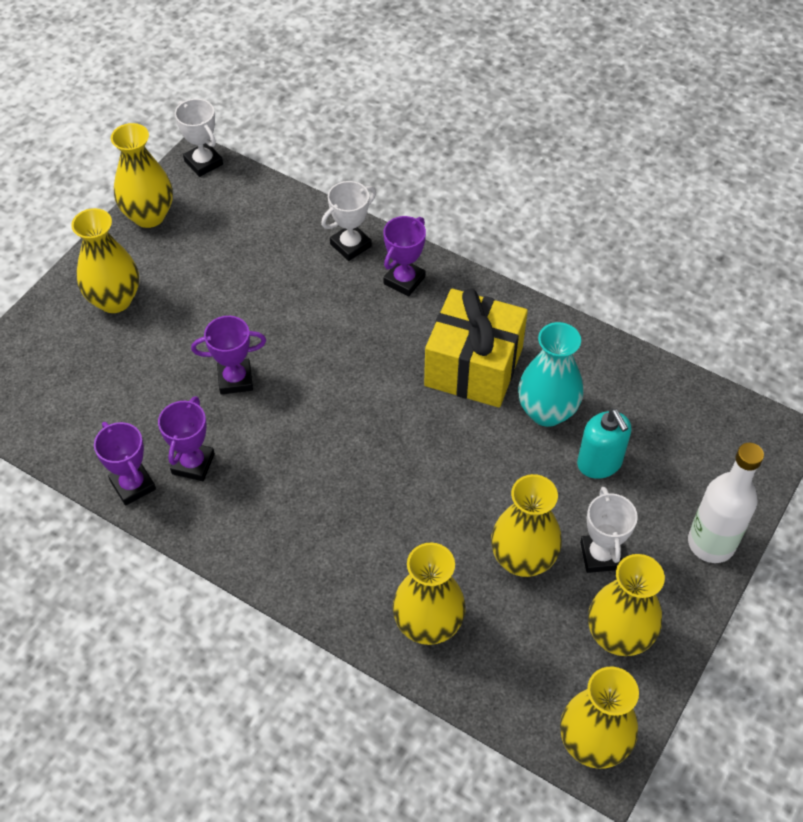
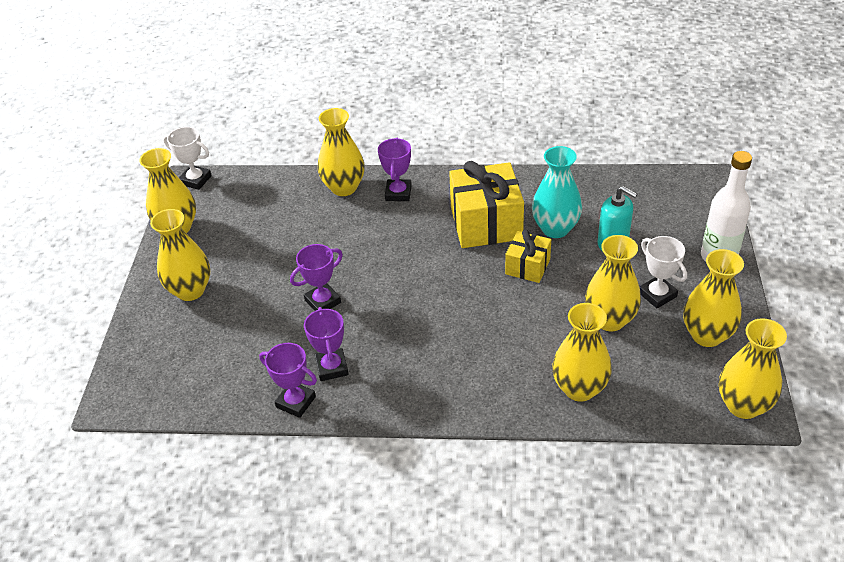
camera: 25 degrees left, 10 degrees down
(350, 245) = (344, 187): white trophy -> yellow vase
(480, 445) = (527, 266): none -> yellow gift

